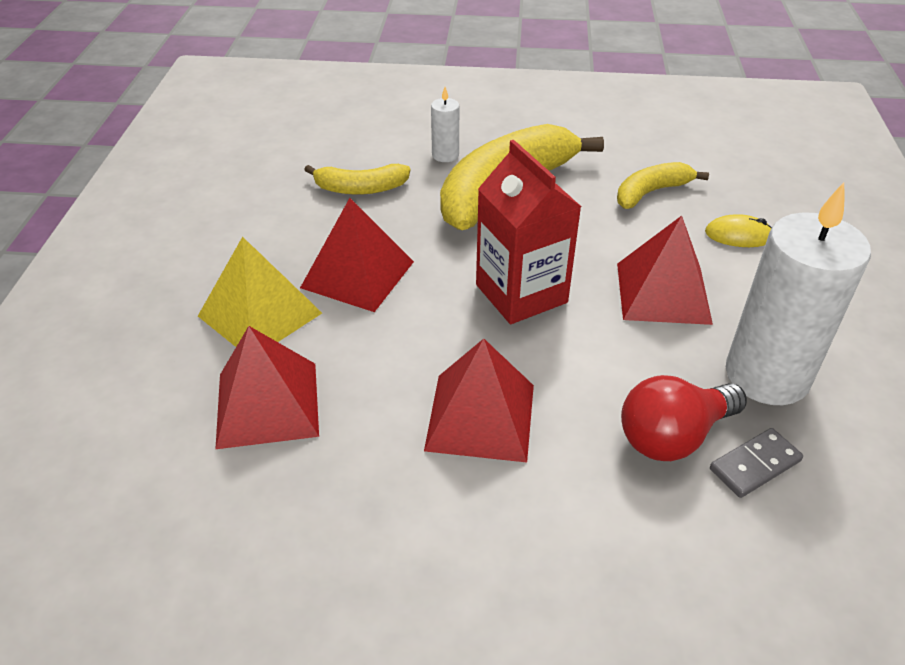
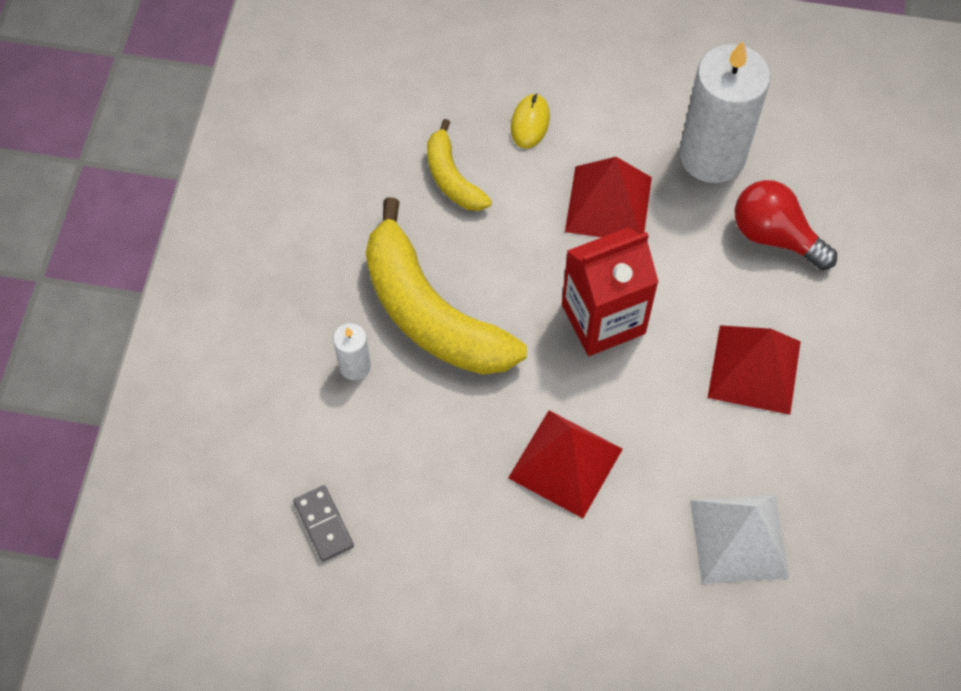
camera: 85 degrees left, 20 degrees up
(259, 314) = (621, 554): yellow pyramid -> none
(267, 404) = (739, 538): red pyramid -> white pyramid
(360, 188) = (413, 459): yellow banana -> none
(673, 436) = (774, 236): red light bulb -> red light bulb turned 150 degrees clockwise
(754, 465) = (801, 191): grey domino -> grey domino (323, 524)

